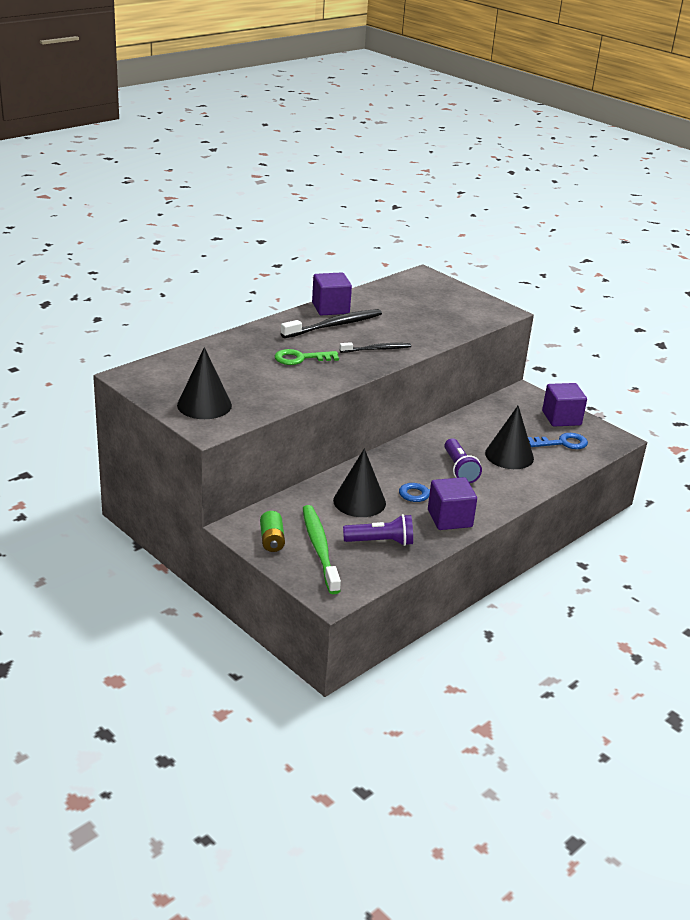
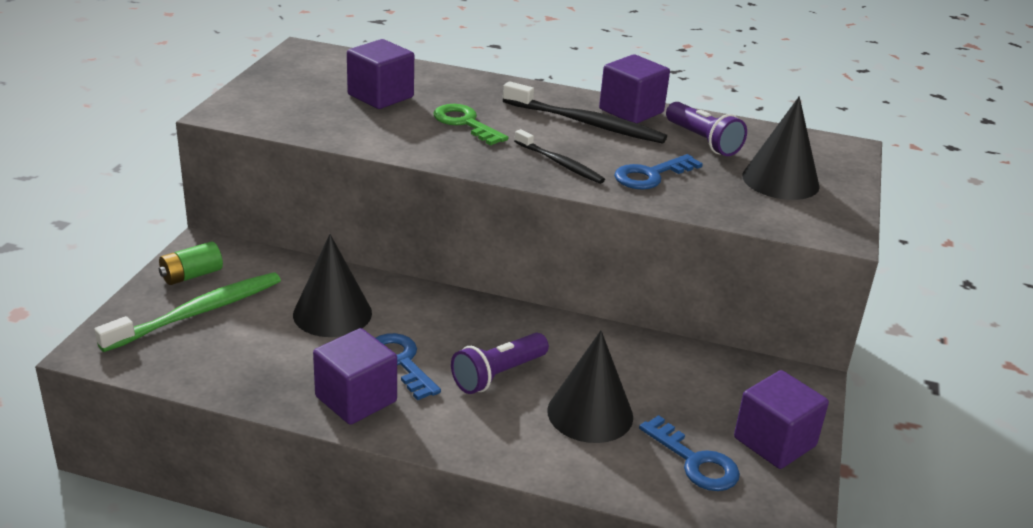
camera: 60 degrees right, 0 degrees up
(204, 405) = (280, 99): black cone -> black cone (780, 180)
(235, 372) = (380, 96): none -> purple cube
(380, 542) = (248, 355): purple flashlight -> purple flashlight (703, 141)
(411, 331) = (651, 175): none -> blue key

